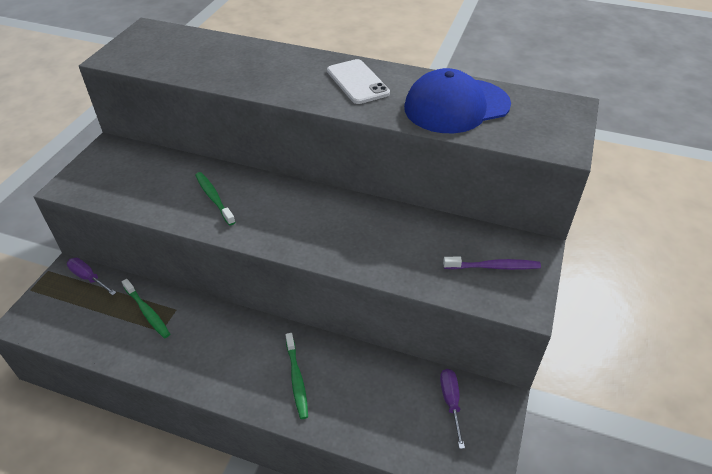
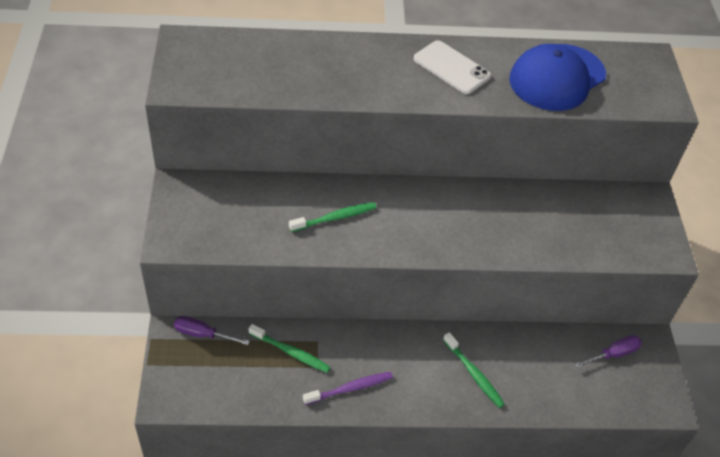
camera: 25 degrees left, 5 degrees up
(214, 198) = (335, 218): green toothbrush -> green toothbrush turned 120 degrees clockwise
(450, 402) = (613, 354): purple screwdriver -> purple screwdriver turned 90 degrees clockwise
(493, 267) = (626, 223): purple toothbrush -> purple toothbrush (350, 388)

